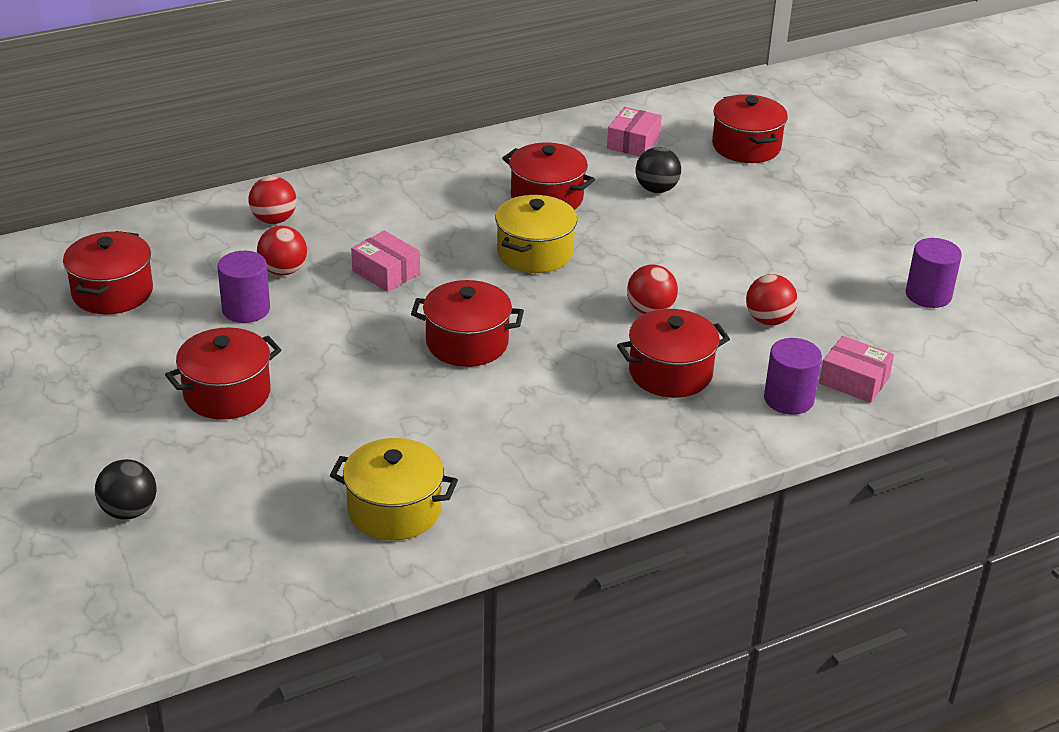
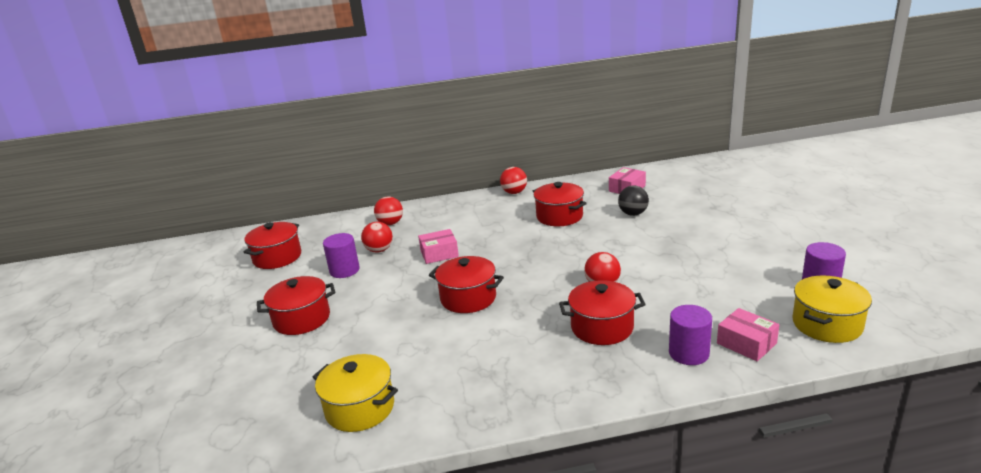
camera: 20 degrees right, 10 degrees down
(129, 511) = (193, 390): black ball -> none
(386, 272) = (439, 254): pink box -> pink box turned 75 degrees counterclockwise
(535, 253) = (538, 247): yellow pot -> yellow pot (827, 324)
(746, 147) = (702, 192): red pot -> none
(768, 320) = (688, 296): red ball -> red ball (514, 192)

